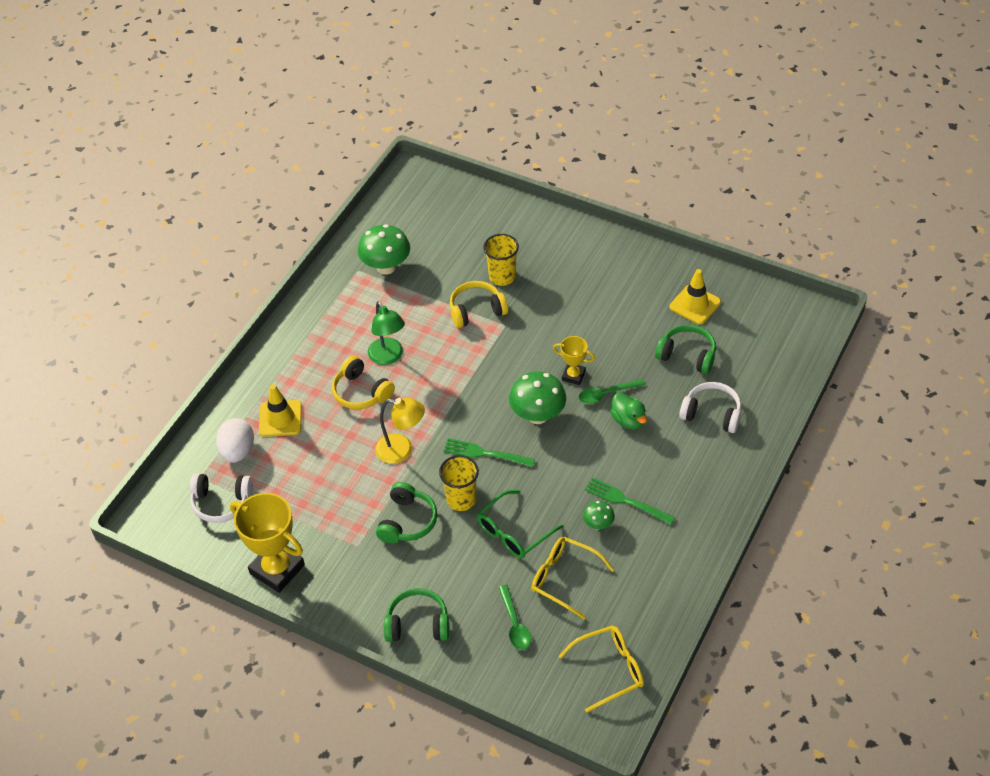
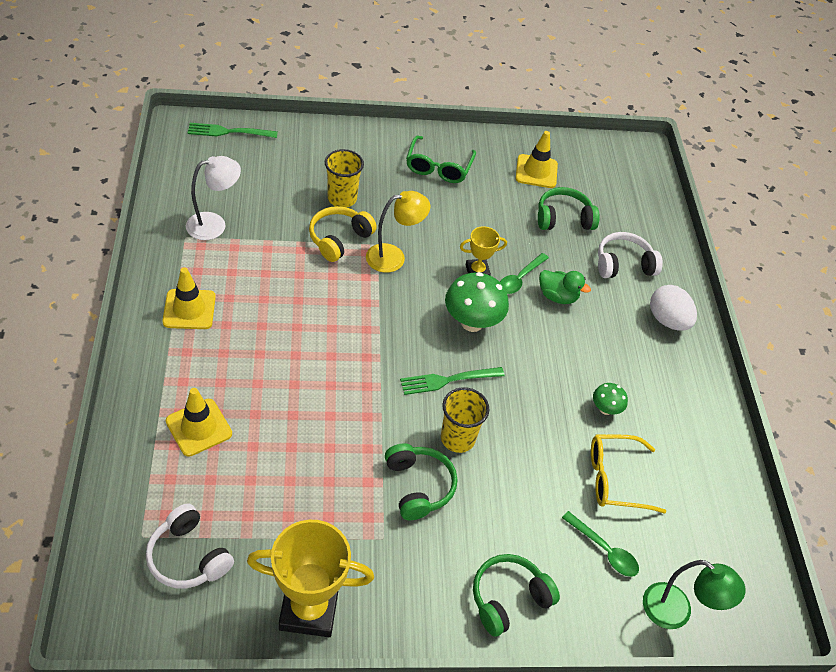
camera: 40 degrees left, 0 degrees up
(221, 502) = (188, 557): white headphones -> white headphones turned 75 degrees clockwise
(238, 451) = (170, 486): white egg -> white egg (667, 320)
(326, 329) = (189, 309): none -> yellow traffic cone
(361, 392) = (273, 364): yellow headphones -> none
(386, 267) = (214, 224): green mushroom -> white lamp
(388, 357) = (279, 316): green lamp -> green lamp (676, 612)
(402, 450) = (360, 410): yellow lamp -> yellow lamp (393, 257)
(514, 532) = (533, 451): green glasses -> green glasses (438, 167)
(609, 670) = (724, 555): yellow glasses -> none
(626, 501) = (613, 375): green fork -> green fork (229, 132)

